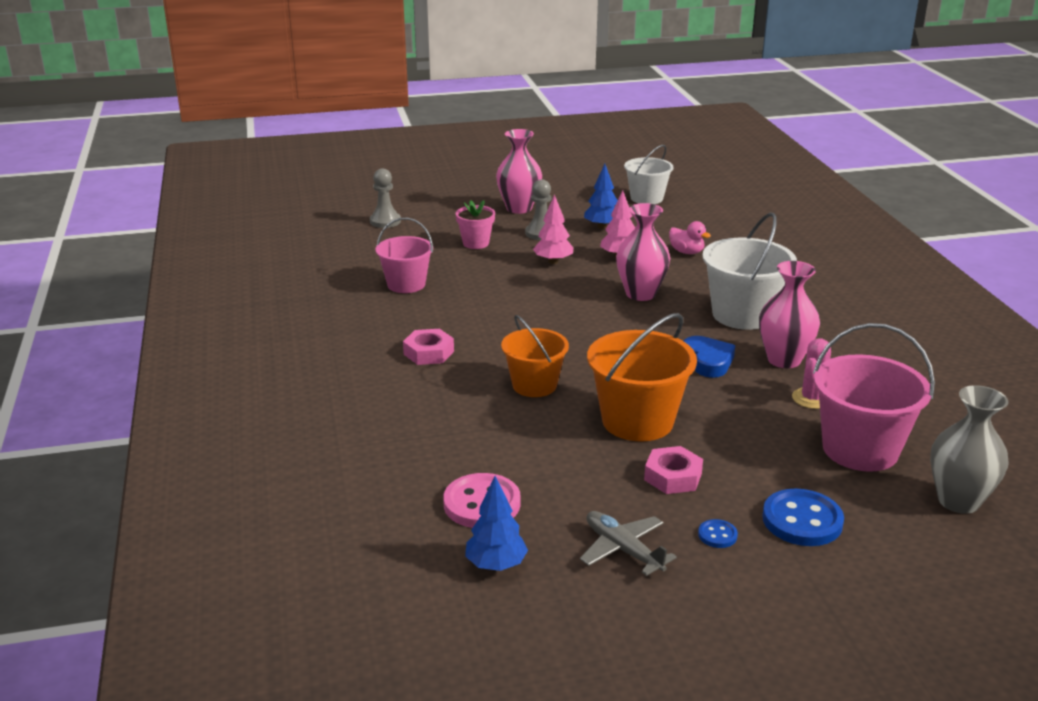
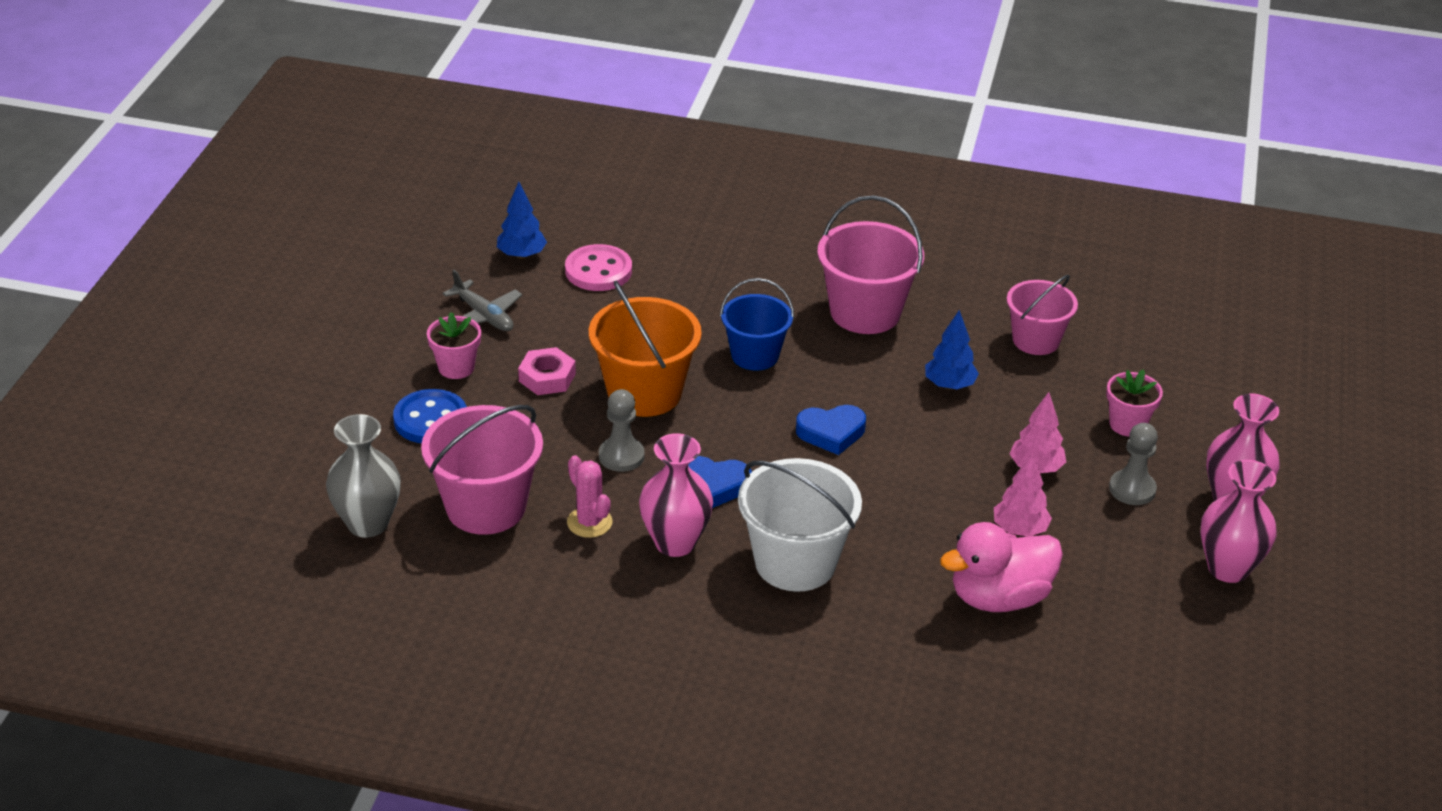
camera: 115 degrees right, 10 degrees up
(385, 221) = (1238, 373): grey pawn -> grey pawn (621, 456)
(428, 353) = (865, 312): pink nut -> pink bucket
(534, 385) = (755, 355): orange bucket -> blue bucket
(596, 332) = (831, 433): none -> blue heart
(602, 227) = (1126, 553): blue tree -> blue tree (949, 385)
(623, 549) = (484, 316): grey plane -> grey plane turned 60 degrees clockwise
(640, 294) = (902, 504): pink vase -> pink vase (1228, 568)
(646, 198) = (1217, 644): white bucket -> none
(686, 252) = (999, 597): pink duck -> pink duck, size x1.91
(717, 535) = (456, 367): blue button -> pink flower pot

